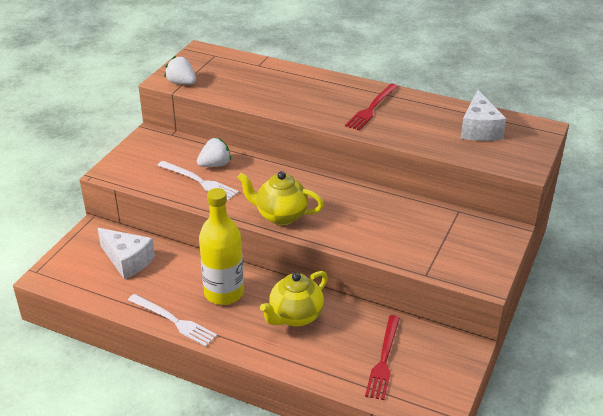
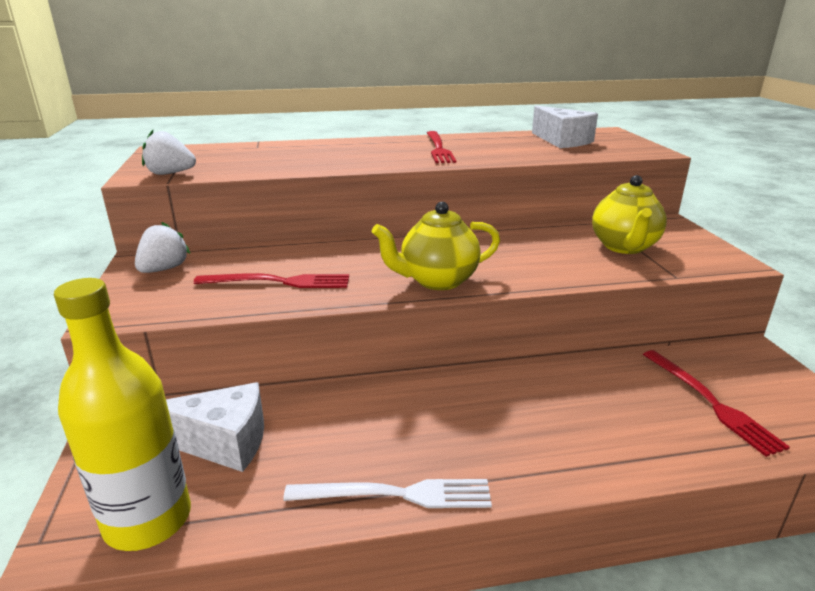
camera: 35 degrees left, 10 degrees down
(199, 181) = (279, 282): white fork -> red fork
(215, 165) = (280, 261): white strawberry -> white strawberry (164, 269)
(224, 293) = (423, 419): yellow bottle -> yellow bottle (148, 520)
(295, 317) = (550, 404): yellow teapot -> yellow teapot (624, 247)

